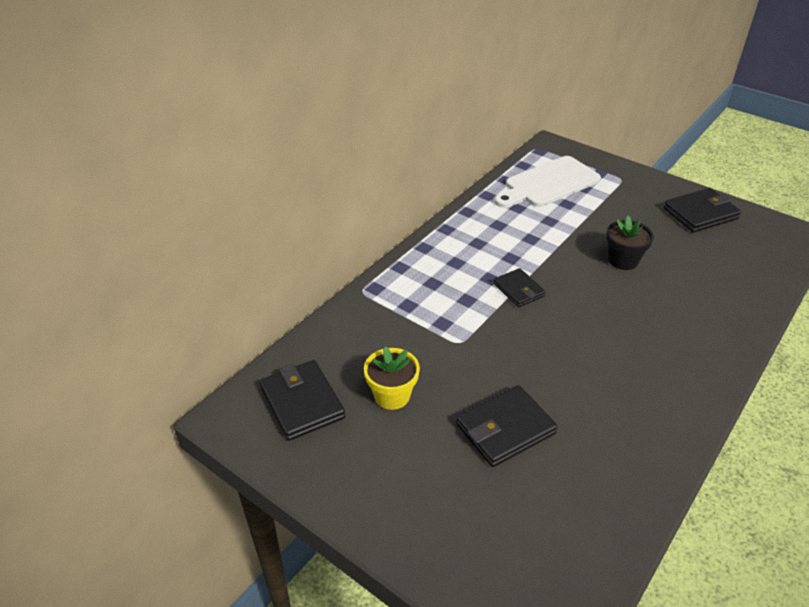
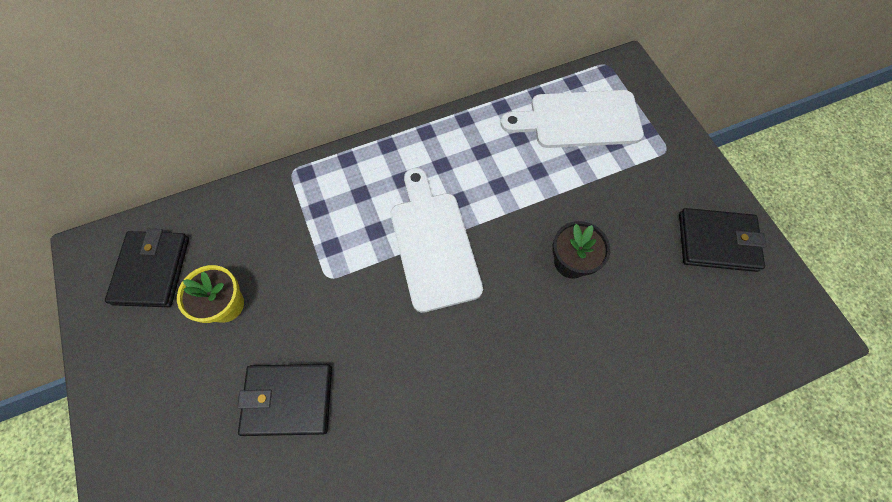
camera: 30 degrees right, 25 degrees up
(518, 290) = (433, 244): black wallet -> white cutting board

